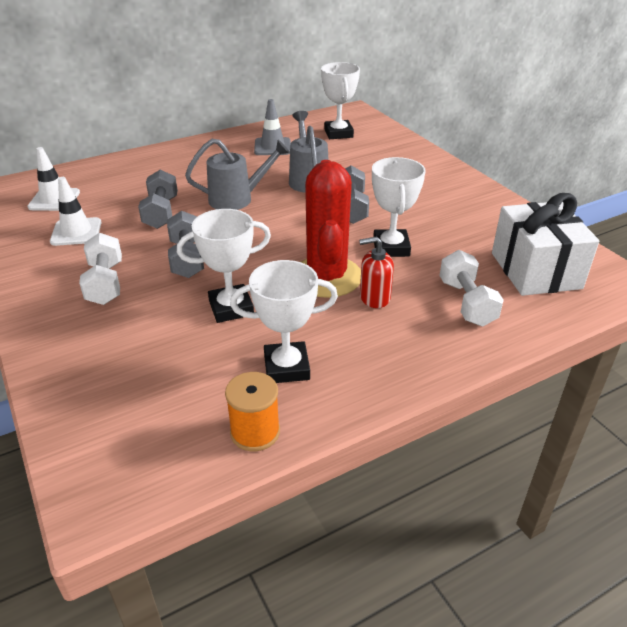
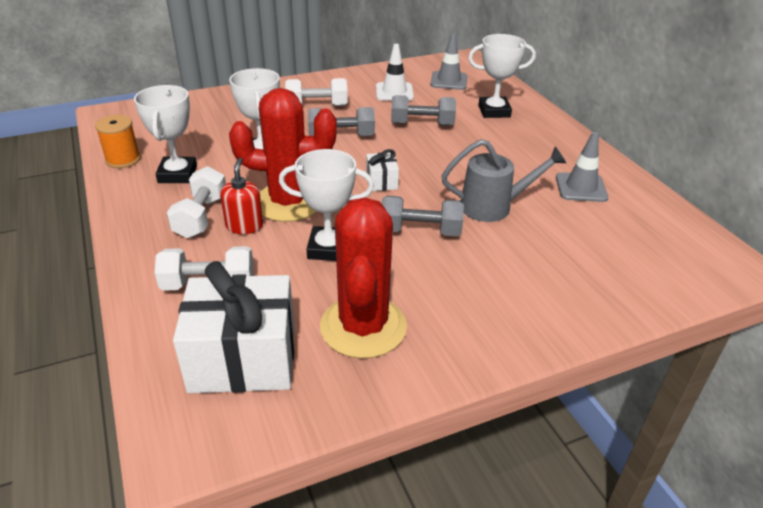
camera: 95 degrees right, 0 degrees up
(54, 200) = (449, 81): white traffic cone -> grey traffic cone
(237, 199) = (446, 161): grey watering can -> none
(278, 229) = (381, 181): none -> white gift
(338, 133) = (641, 243): white trophy -> white trophy (494, 111)
(368, 329) = (201, 217): none -> white dumbbell
(474, 225) = (363, 327): none -> red cactus

